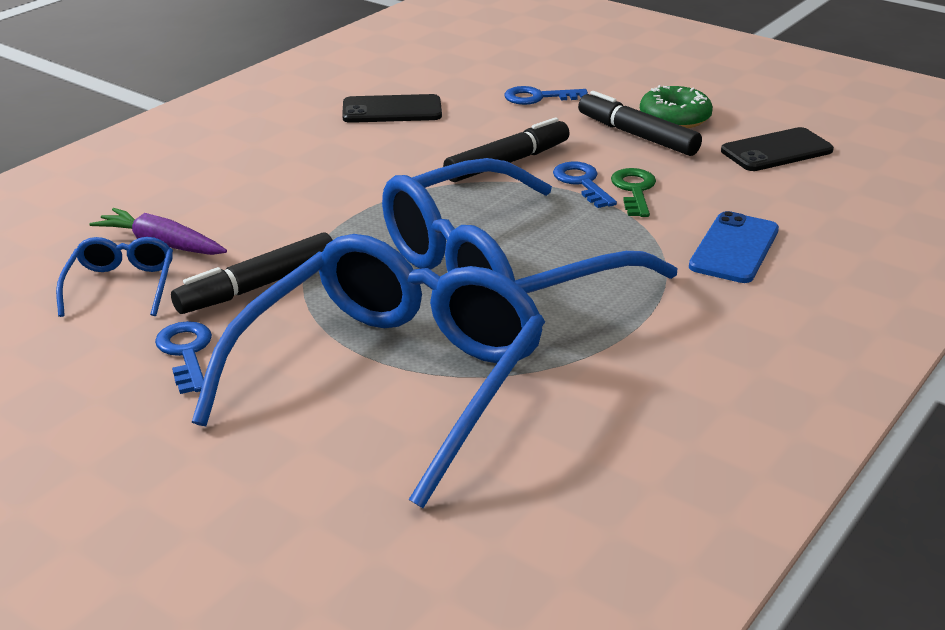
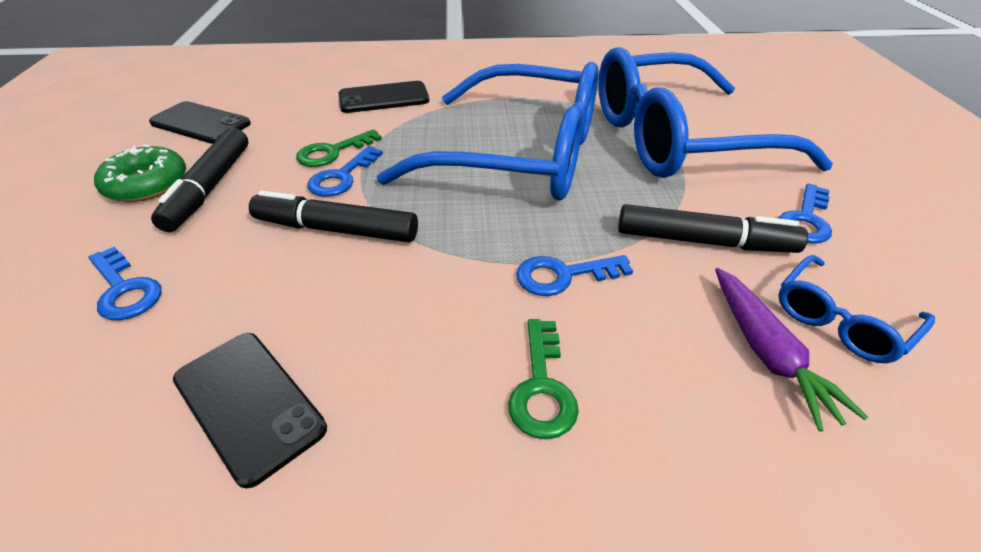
camera: 130 degrees left, 10 degrees up
(271, 173) = (542, 387): none -> green key
(328, 216) = (563, 275): none -> blue key
(734, 248) = (384, 98): blue phone -> black phone

